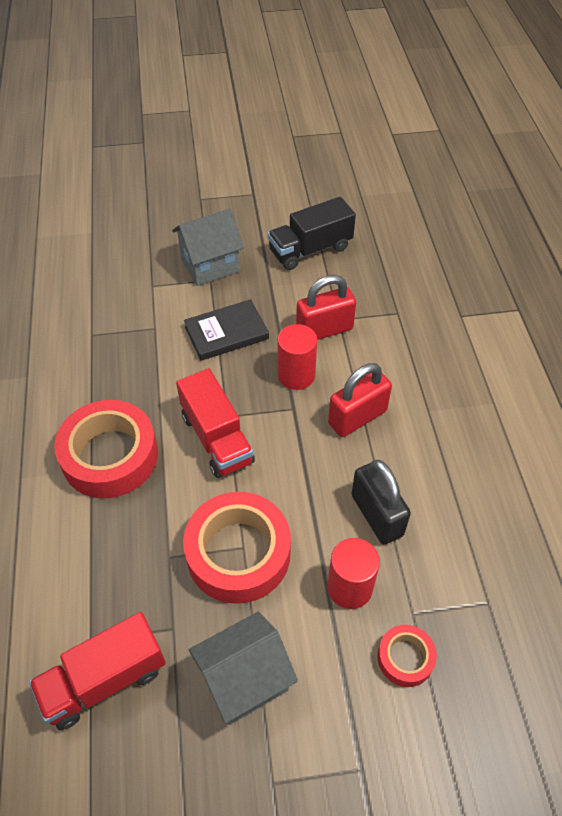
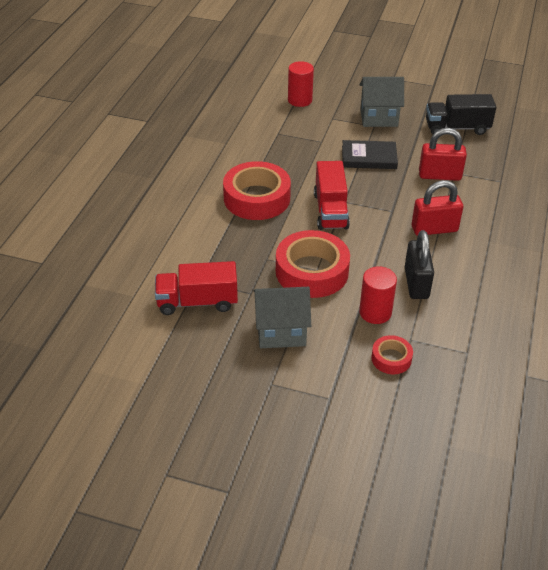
camera: 25 degrees right, 10 degrees down
(296, 375) = (404, 194): red cylinder -> red cylinder (300, 100)

